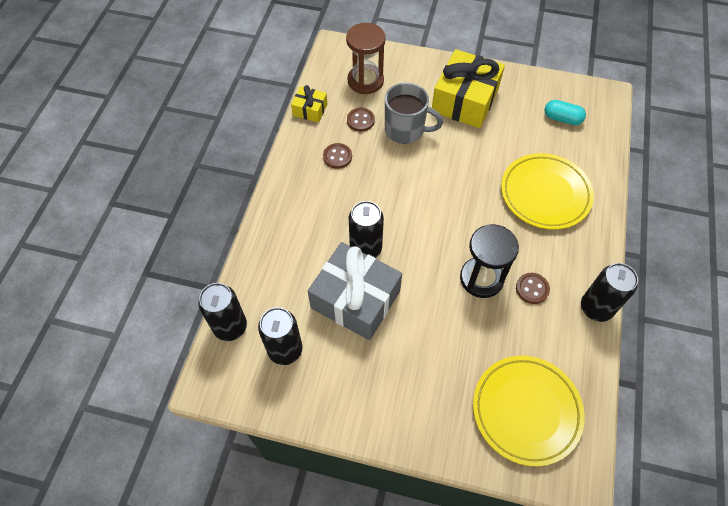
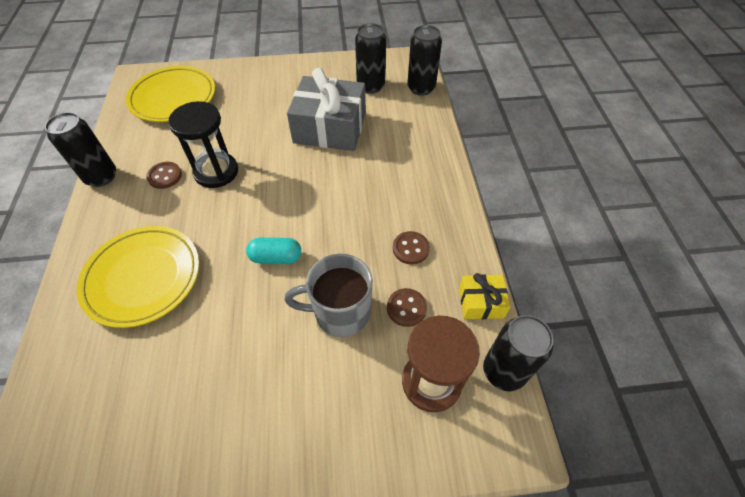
camera: 160 degrees right, 5 degrees down
(365, 249) = (336, 166): black can -> black can (503, 371)
(465, 100) = (265, 397): yellow gift -> none
(562, 119) = (103, 413): turquoise capsule -> turquoise capsule (276, 257)

